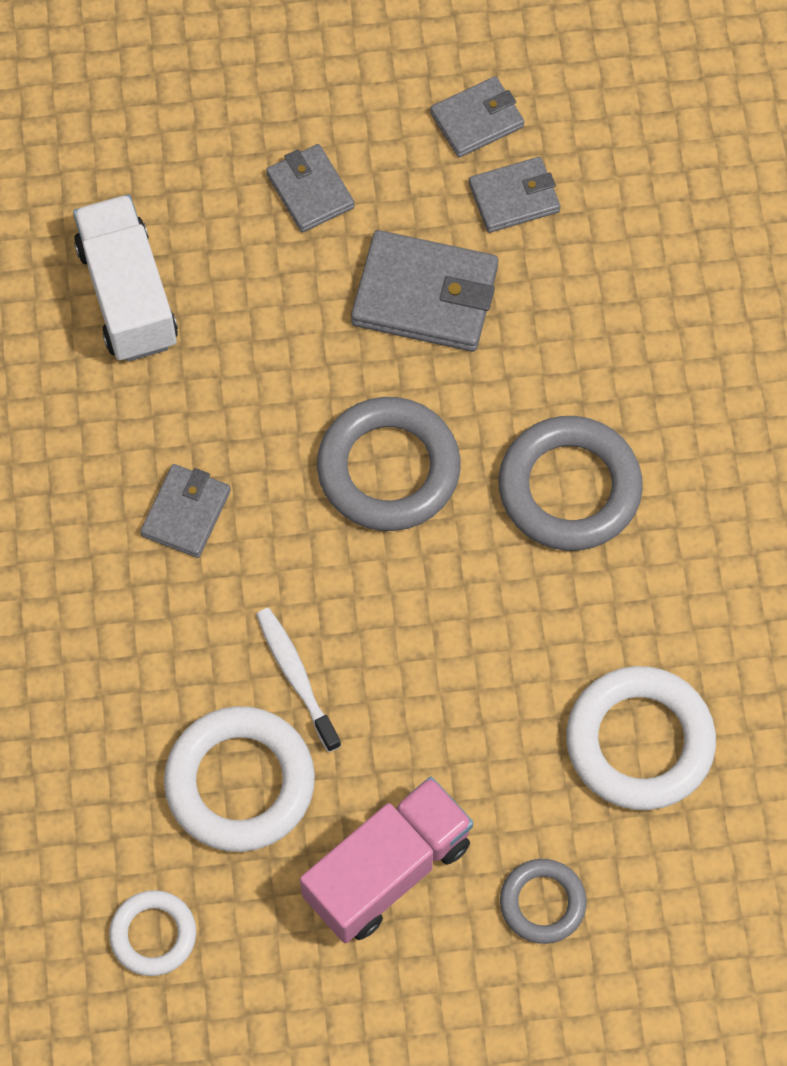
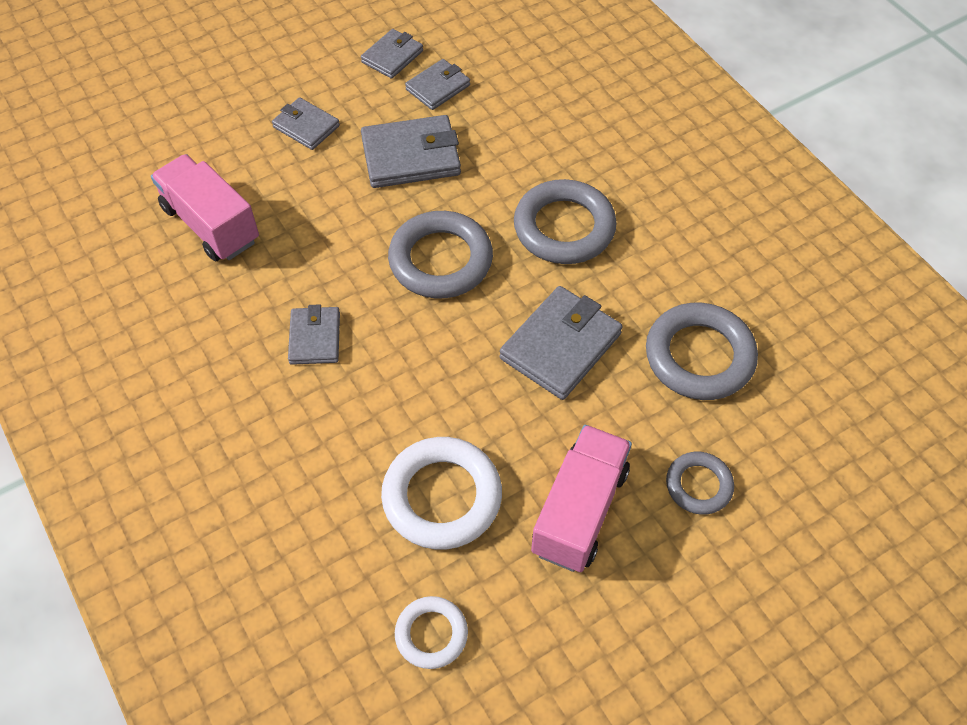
camera: 25 degrees left, 10 degrees down
(128, 295) = (211, 224): white truck -> pink truck
(296, 676) = (445, 410): white toothbrush -> none
(476, 653) = (560, 346): none -> grey wallet
(639, 742) = (699, 356): white ring -> grey ring

